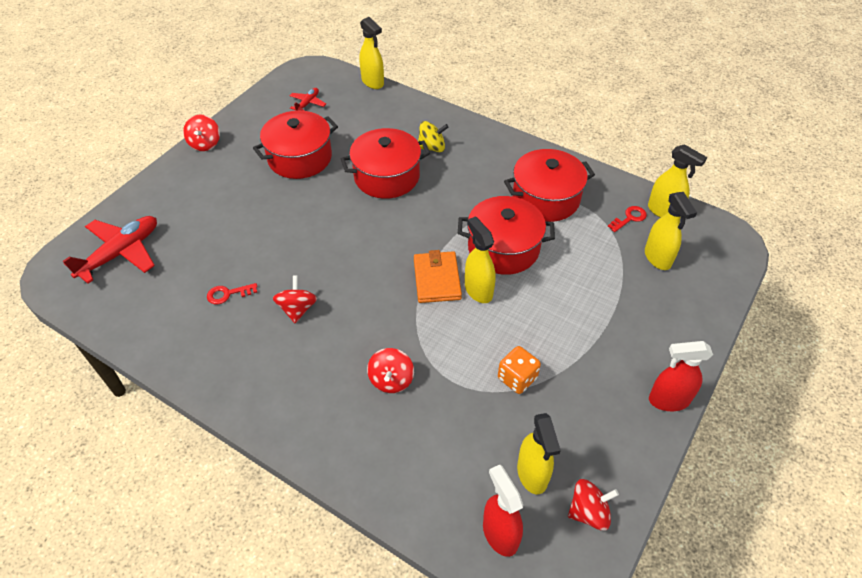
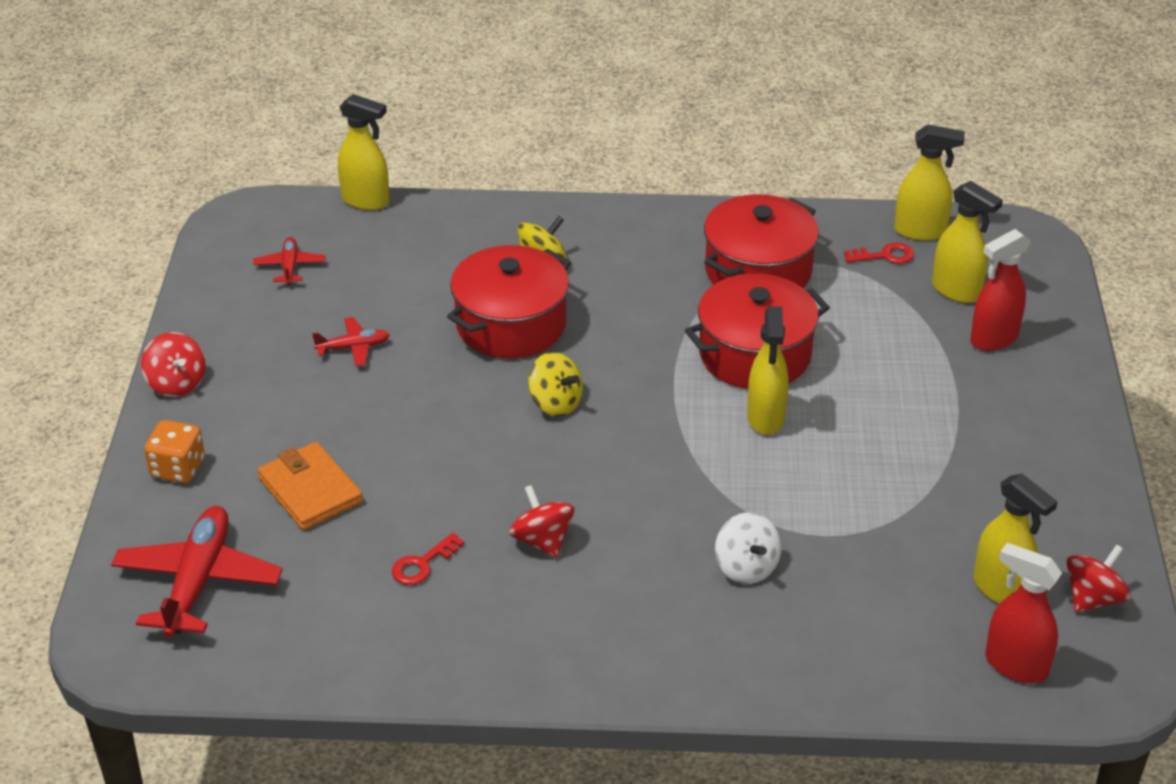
camera: 30 degrees left, 10 degrees down
(300, 158) = (353, 347): red pot -> red plane
(372, 231) = (555, 403): none -> yellow spinning top
(391, 380) = (746, 567): red spinning top -> white spinning top
(437, 279) = (700, 427): orange wallet -> orange wallet (310, 490)
(478, 290) = (765, 418): yellow spray bottle -> yellow spray bottle turned 120 degrees counterclockwise
(517, 378) = (899, 497): orange dice -> orange dice (178, 468)
(629, 218) = (885, 255): red key -> red key turned 60 degrees clockwise
(668, 400) = (1089, 445): red spray bottle -> red spray bottle (993, 339)

